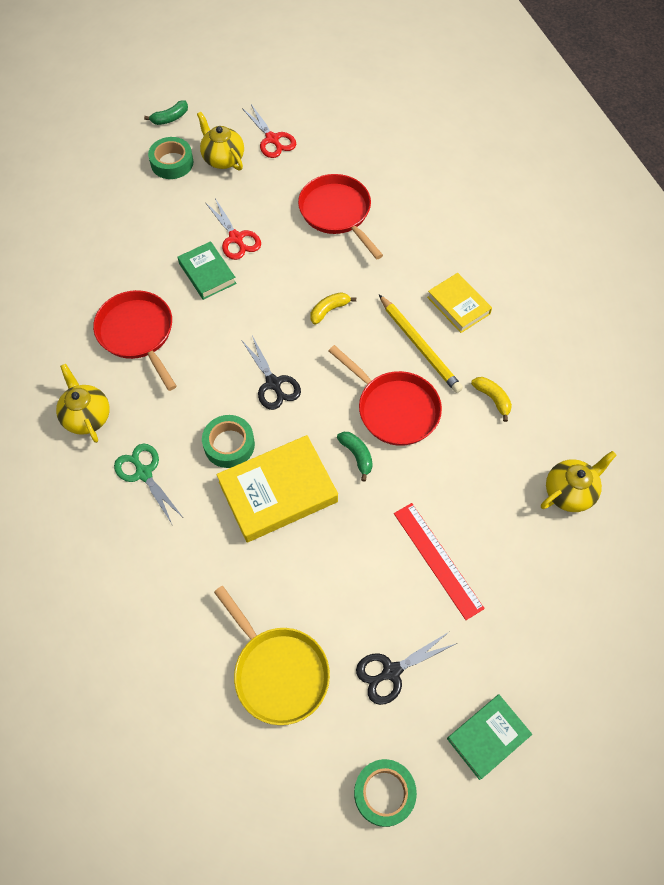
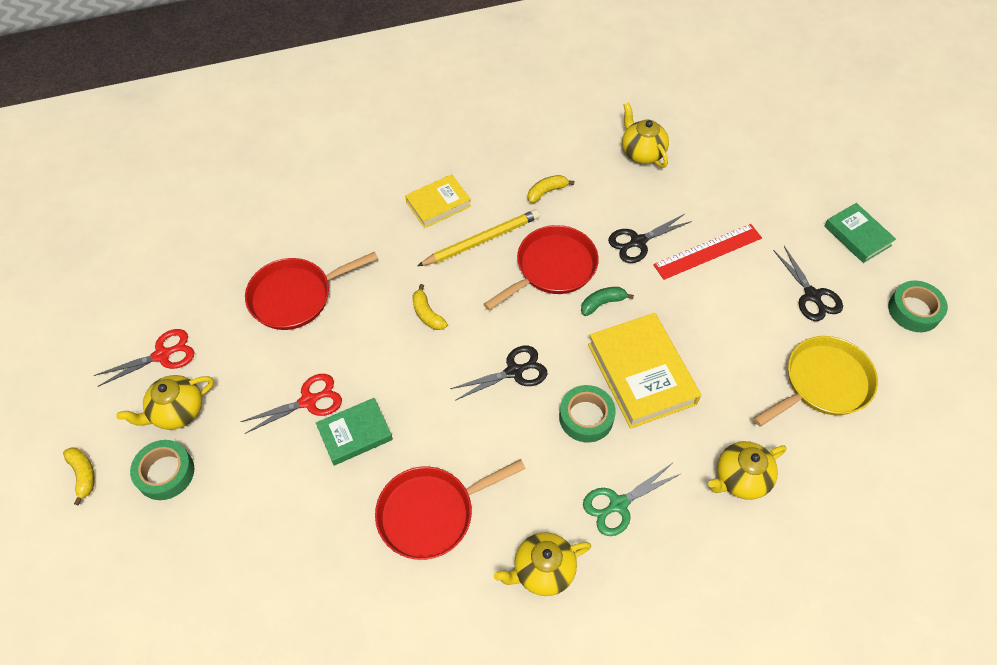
camera: 85 degrees left, 5 degrees down
(168, 580) = (740, 479): none -> yellow teapot
(170, 118) = (83, 475): green banana -> yellow banana
(440, 488) = (638, 242): none -> black scissors

